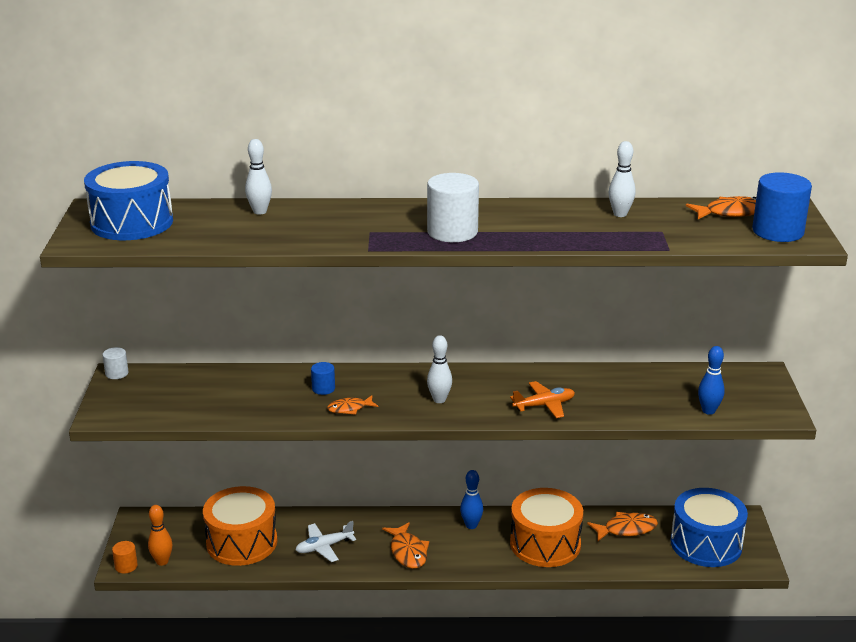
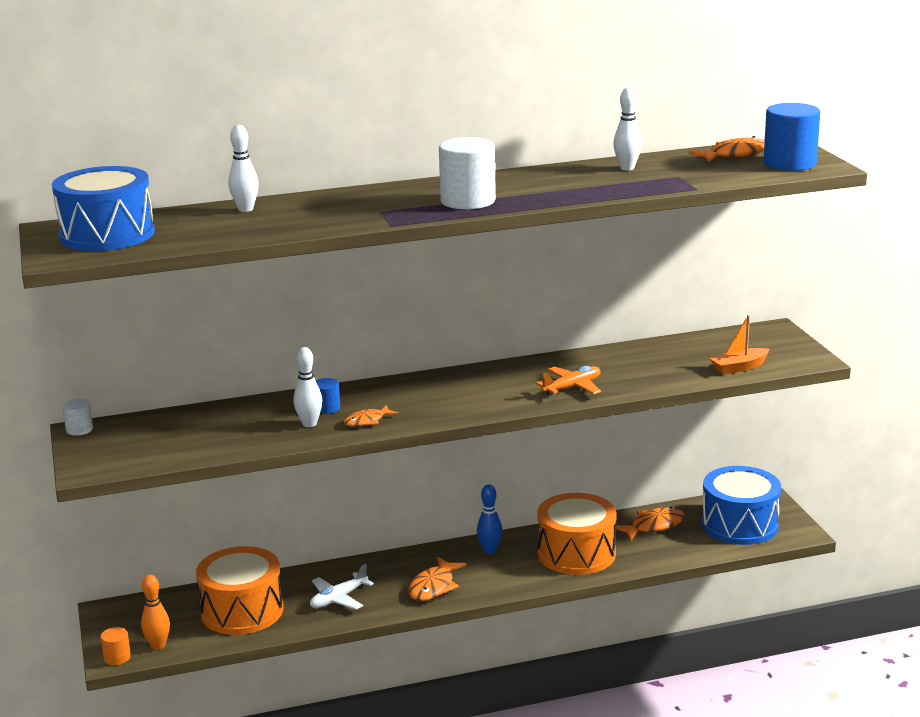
camera: 15 degrees left, 5 degrees down
(408, 552) = (434, 587): orange fish -> orange fish turned 60 degrees clockwise
(439, 400) = (459, 399): white bowling pin -> white bowling pin (309, 424)
(708, 411) = (739, 367): blue bowling pin -> orange boat

